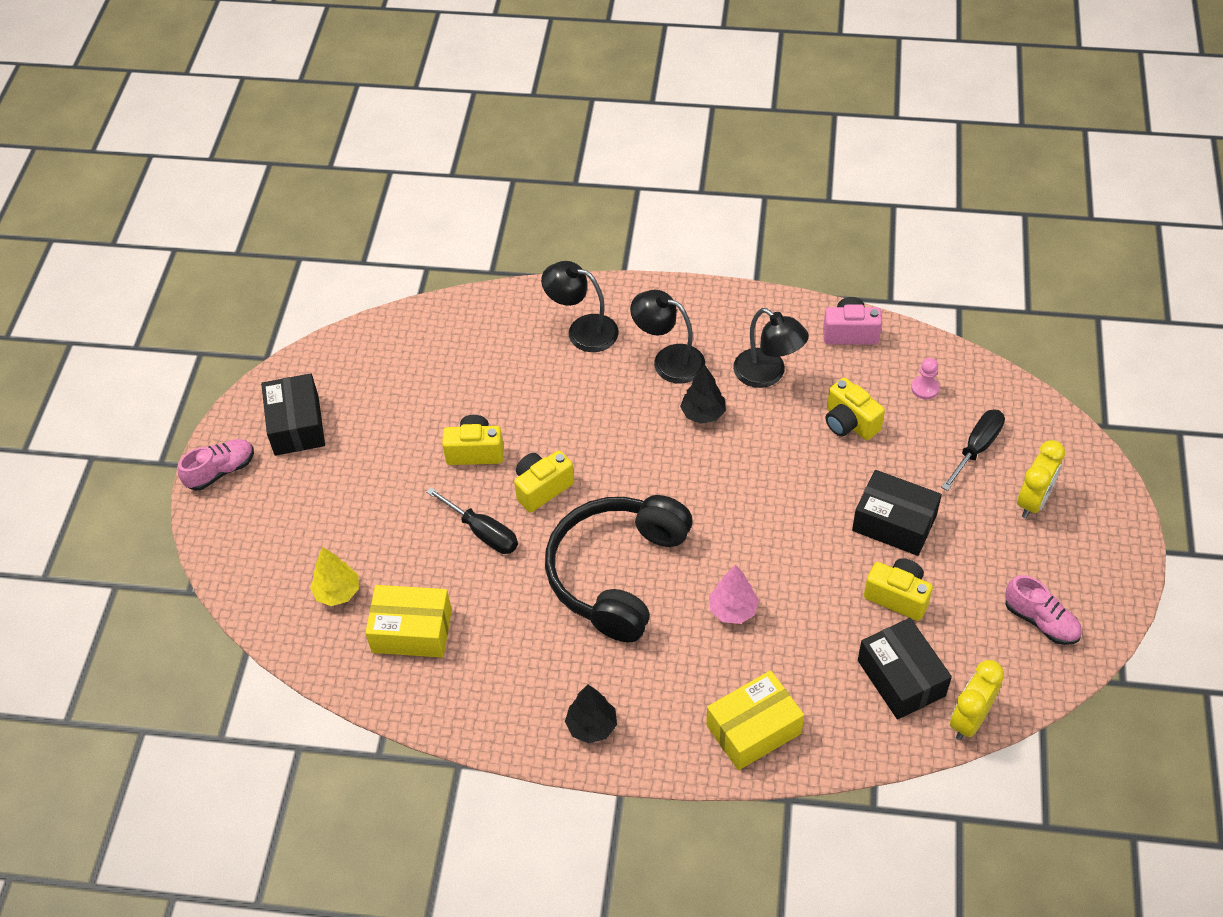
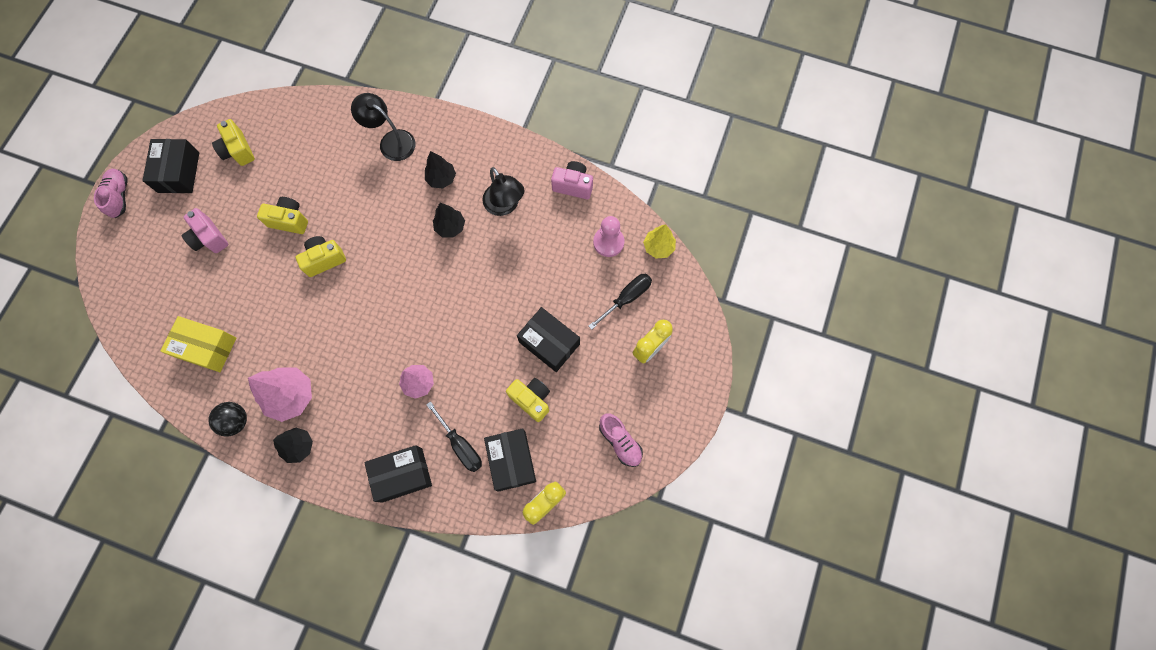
camera: 10 degrees right, 20 degrees up
(221, 471) = (119, 196): pink shoe -> pink shoe turned 75 degrees counterclockwise
(338, 592) = (167, 307): yellow tree -> yellow tree (658, 247)
(368, 495) = (209, 238): none -> pink camera
(482, 532) = (274, 284): black screwdriver -> black screwdriver (460, 445)
(488, 714) = (236, 421): none -> black ball
(557, 665) = (291, 396): none -> pink tree
(616, 573) = (352, 336): black headphones -> none
(668, 360) = (441, 179): black lamp -> black tree
(753, 729) = (402, 475): yellow box -> black box
(849, 423) = (547, 257): yellow camera -> yellow camera (238, 150)
(925, 388) = (608, 242): pink pawn -> pink pawn, size x1.58

